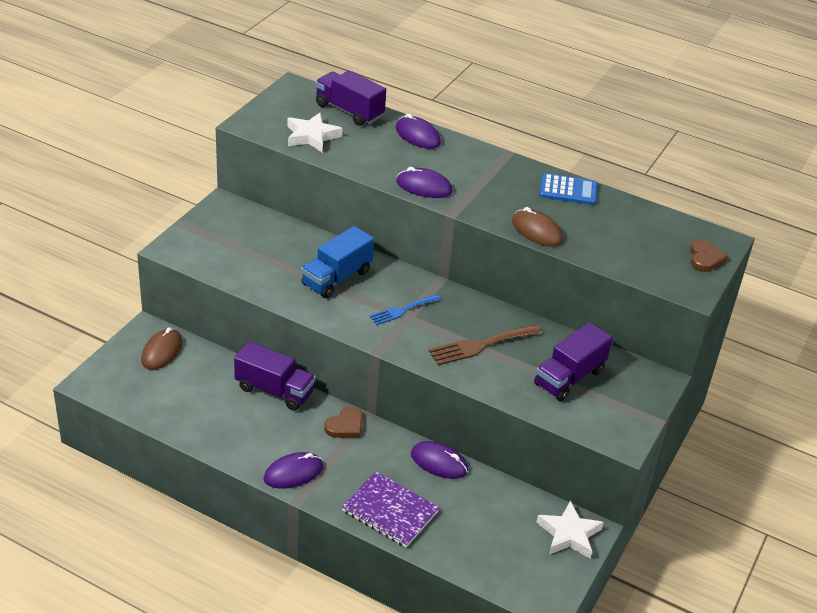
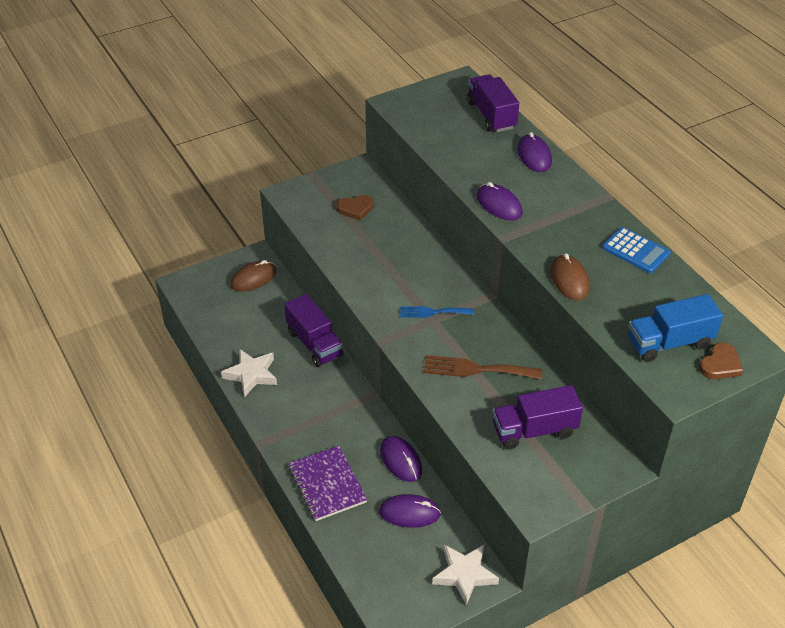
camera: 35 degrees right, 5 degrees up
(293, 473) = (276, 419): purple mouse -> purple mouse (409, 513)
(312, 136) = (438, 129): white star -> white star (251, 374)
(336, 278) = (400, 263): blue truck -> blue truck (669, 343)
(345, 426) = (348, 396): brown heart -> brown heart (355, 209)

